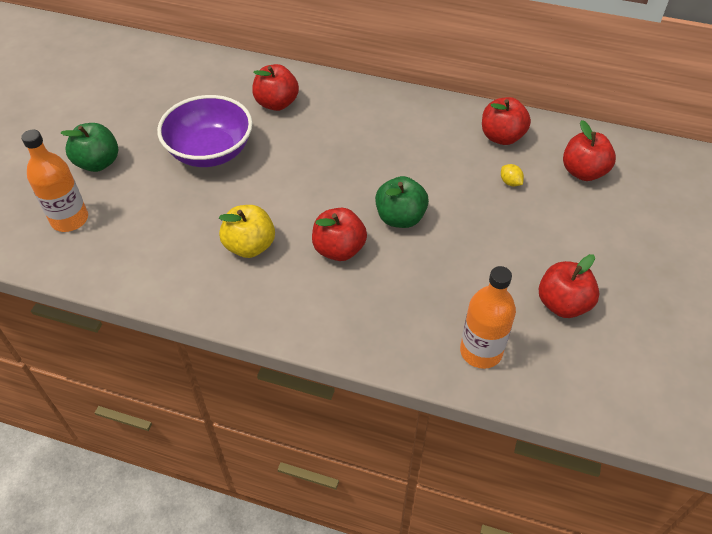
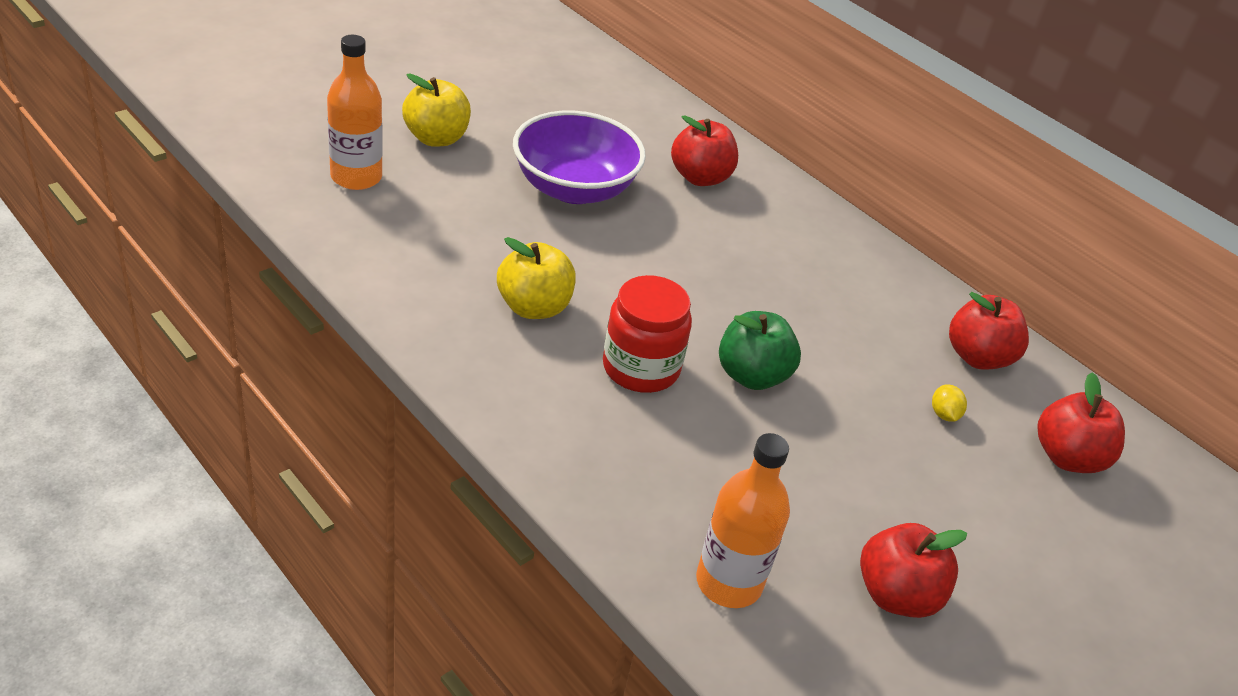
camera: 25 degrees right, 10 degrees down
(98, 163) = (436, 138): green apple -> yellow apple
(339, 249) = (641, 368): red apple -> red jar

